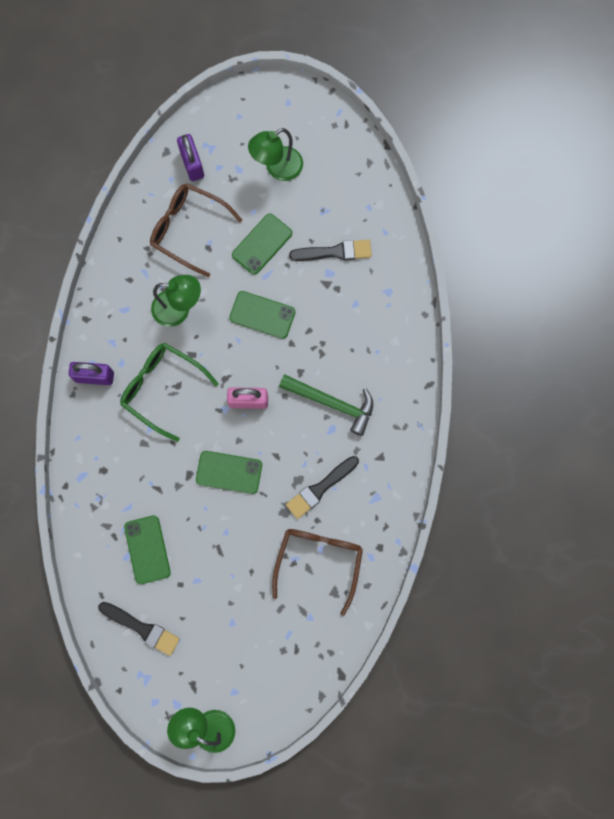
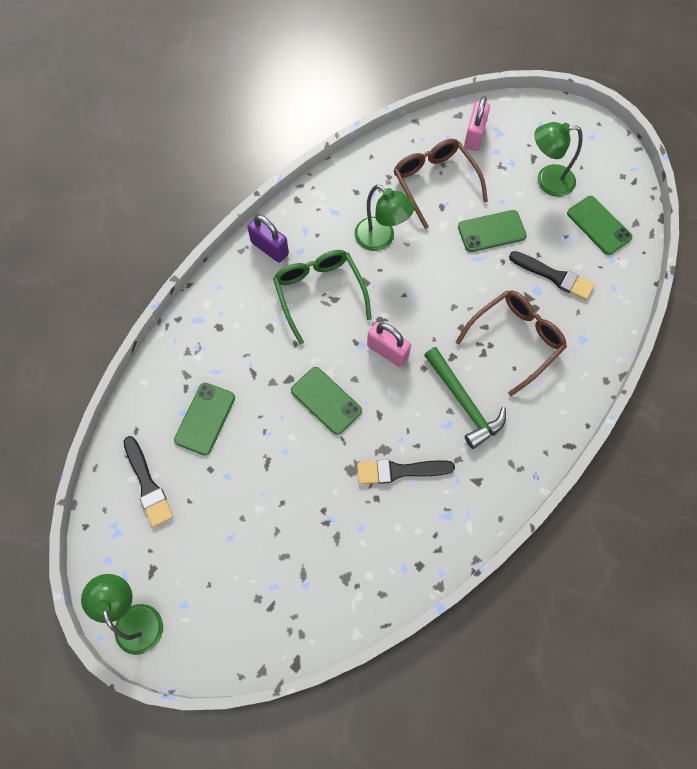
camera: 35 degrees right, 10 degrees down
(192, 164) = (474, 136): purple padlock -> pink padlock
(262, 315) = (451, 288): green phone -> green phone (598, 225)
(319, 561) = (352, 537): brown glasses -> brown glasses (516, 340)

